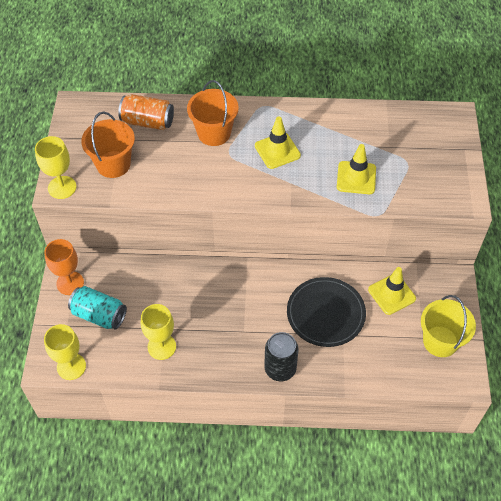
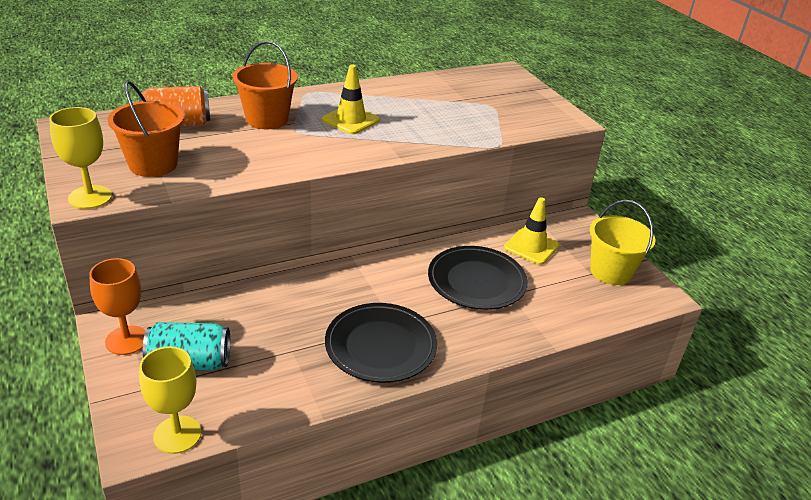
camera: 30 degrees left, 20 degrees down
(161, 346) = (299, 370): yellow goblet -> none
(223, 346) = (380, 346): none -> black plate
(280, 369) = (464, 347): black can -> none
(356, 178) = (451, 124): yellow traffic cone -> none

